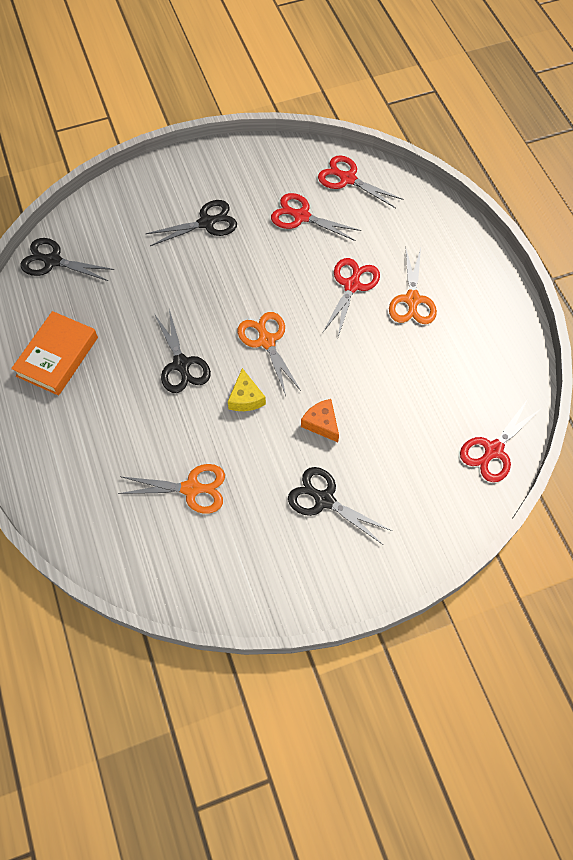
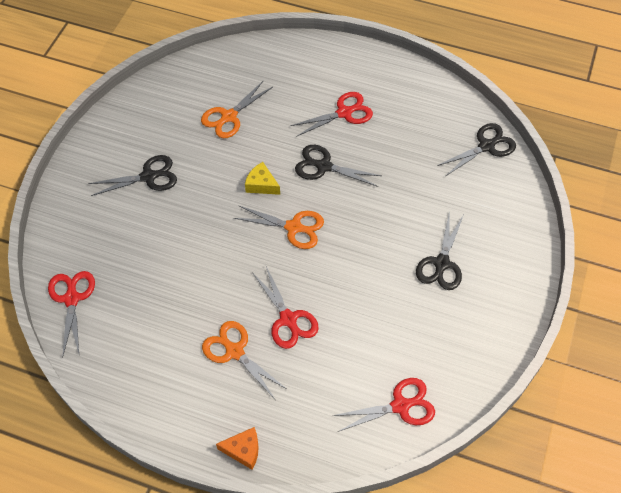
camera: 130 degrees right, 5 degrees down
(57, 356) = (396, 105): orange book -> none
(300, 216) = (390, 335): red scissors -> red scissors (345, 112)
(321, 423) = (198, 213): orange cheese -> orange cheese (243, 450)

